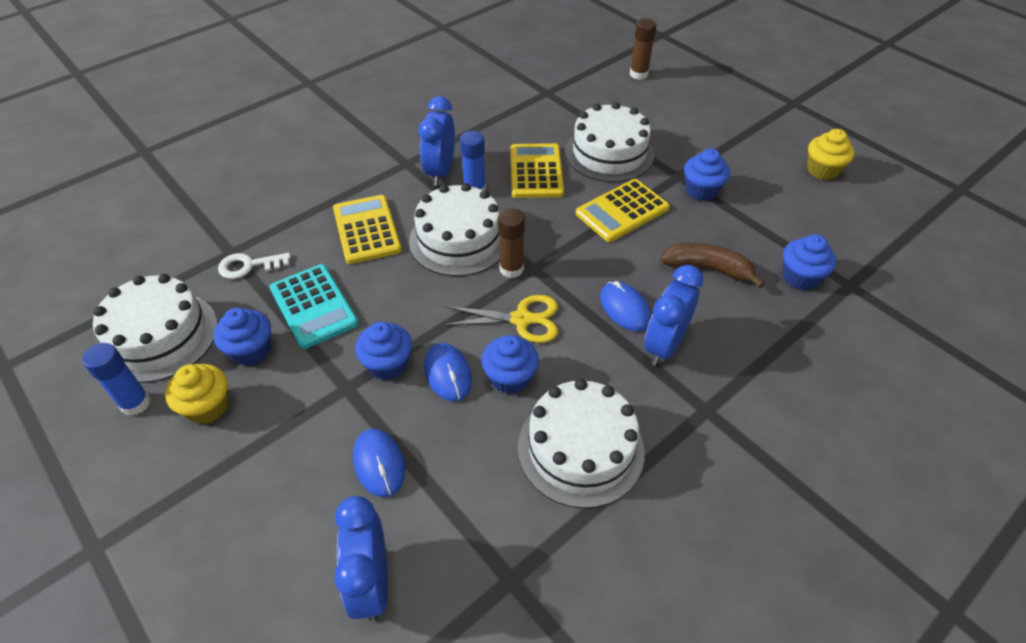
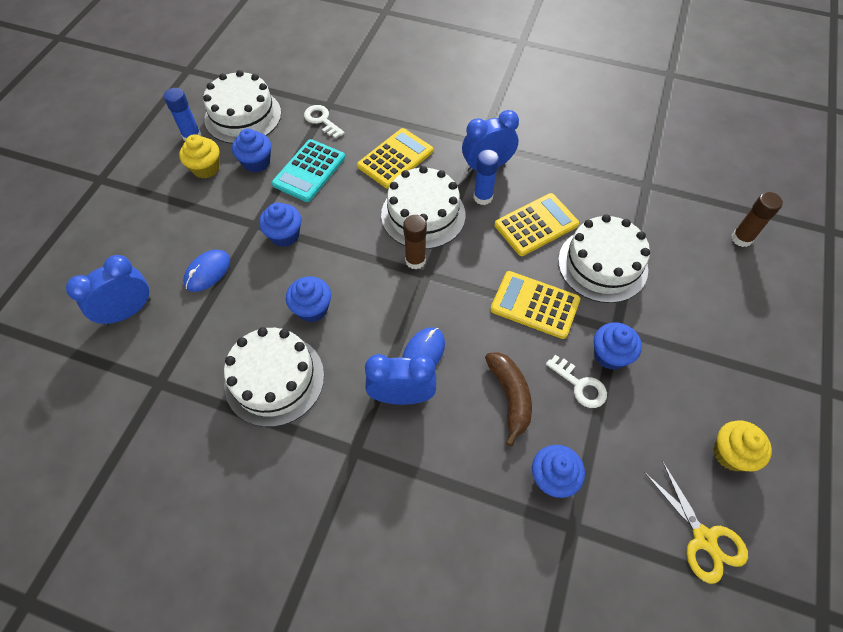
camera: 60 degrees right, 10 degrees up
(448, 374) = (295, 271): blue mouse -> none
(522, 319) = (370, 291): yellow scissors -> yellow scissors (704, 539)
(720, 221) = (580, 385): none -> white key

